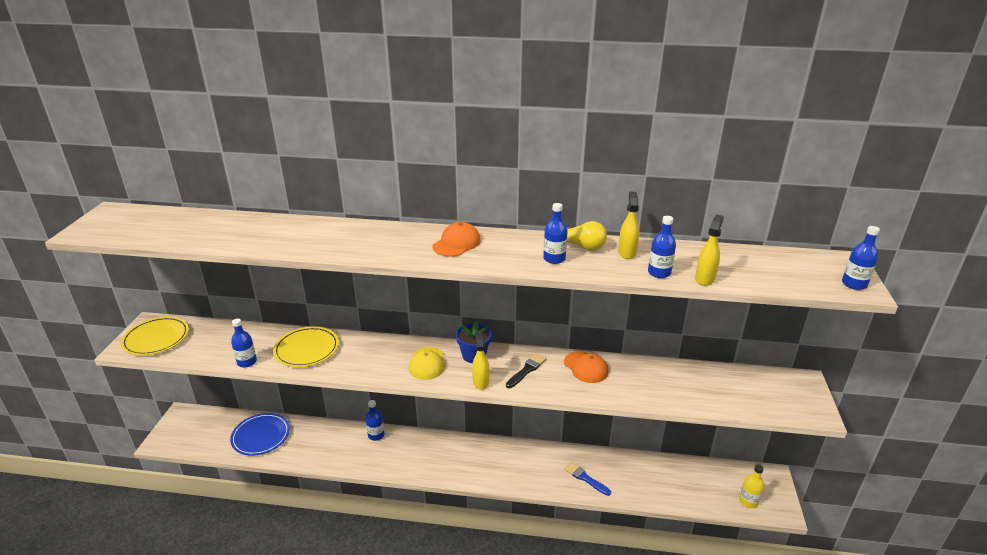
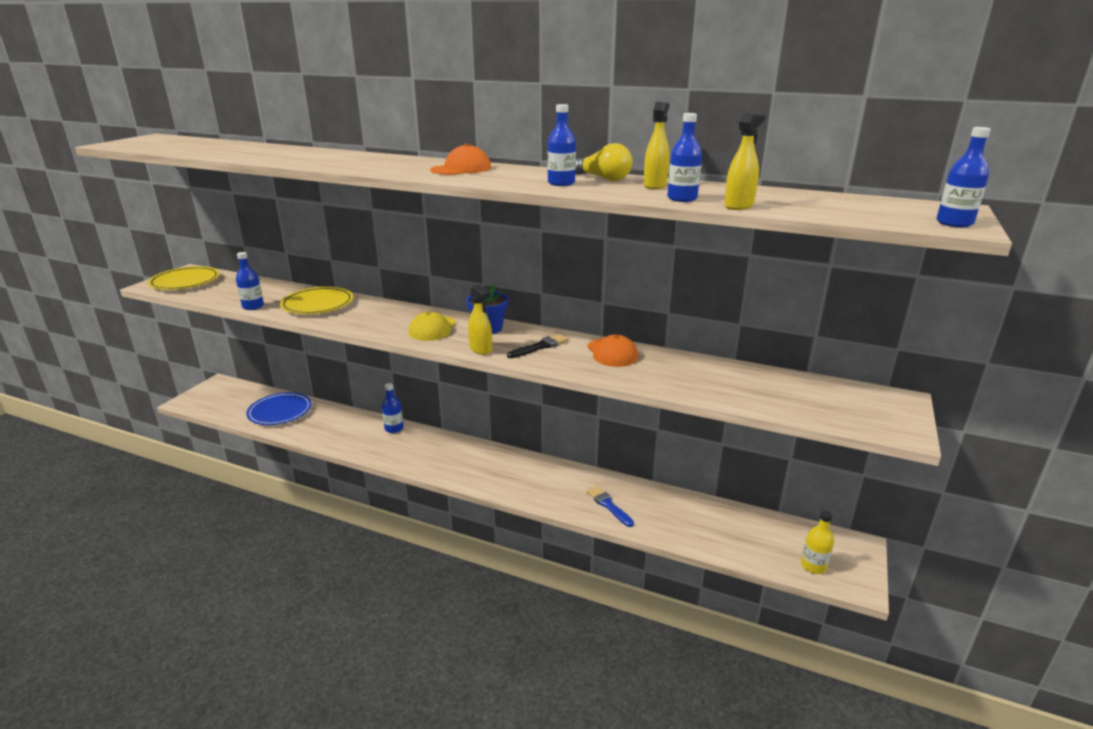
camera: 15 degrees right, 5 degrees down
(480, 382) = (481, 349): yellow spray bottle -> yellow spray bottle turned 135 degrees clockwise

